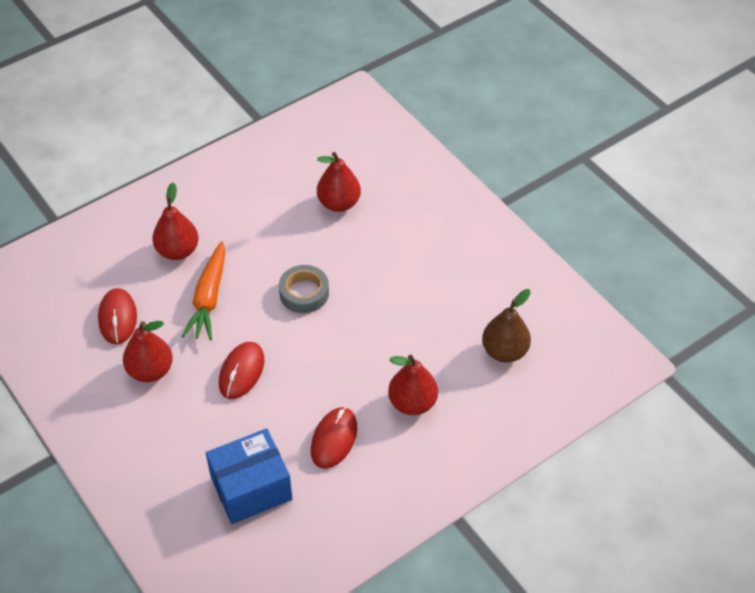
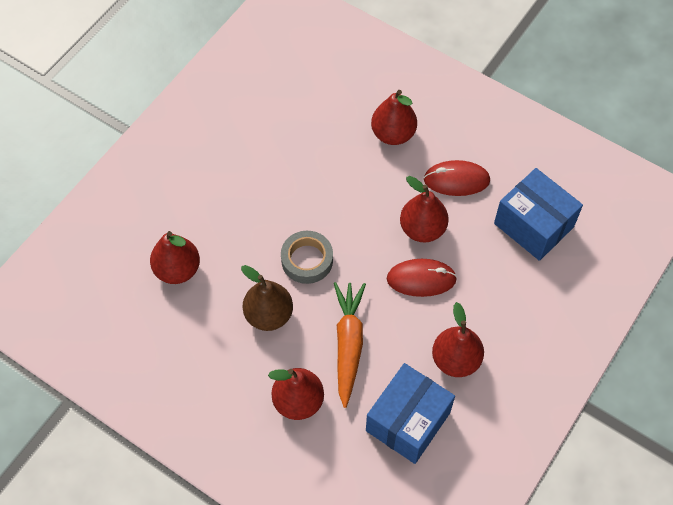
camera: 110 degrees left, 10 degrees up
(117, 318) = (408, 421): red mouse -> blue box
(209, 298) = (348, 344): orange carrot -> orange carrot turned 75 degrees counterclockwise
(293, 391) = (422, 229): none -> red pear
(504, 351) = (309, 82): brown pear -> brown pear (268, 315)

